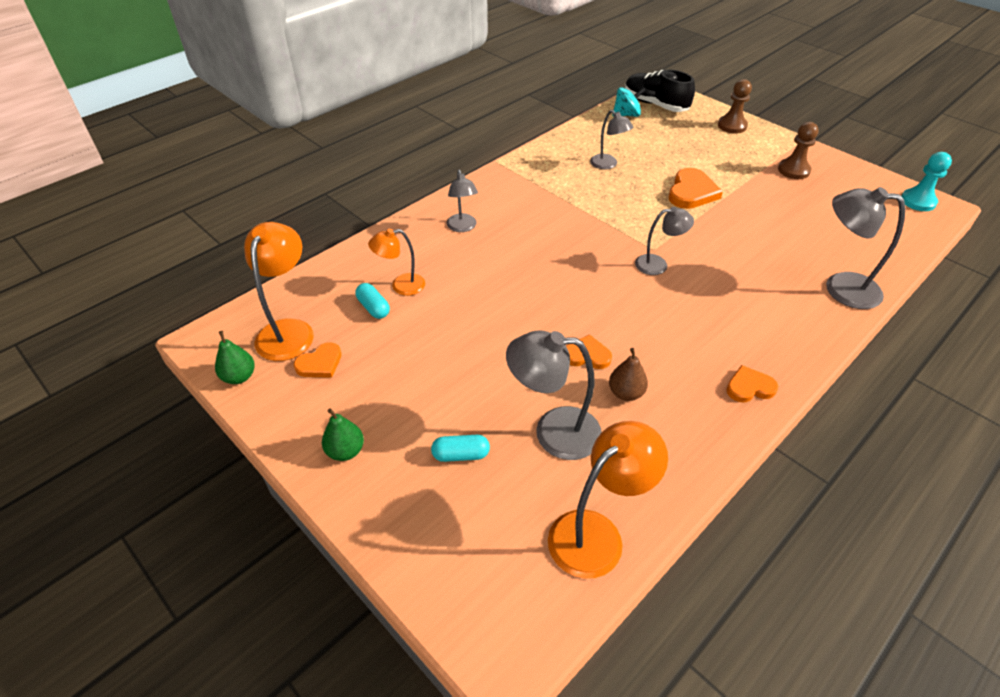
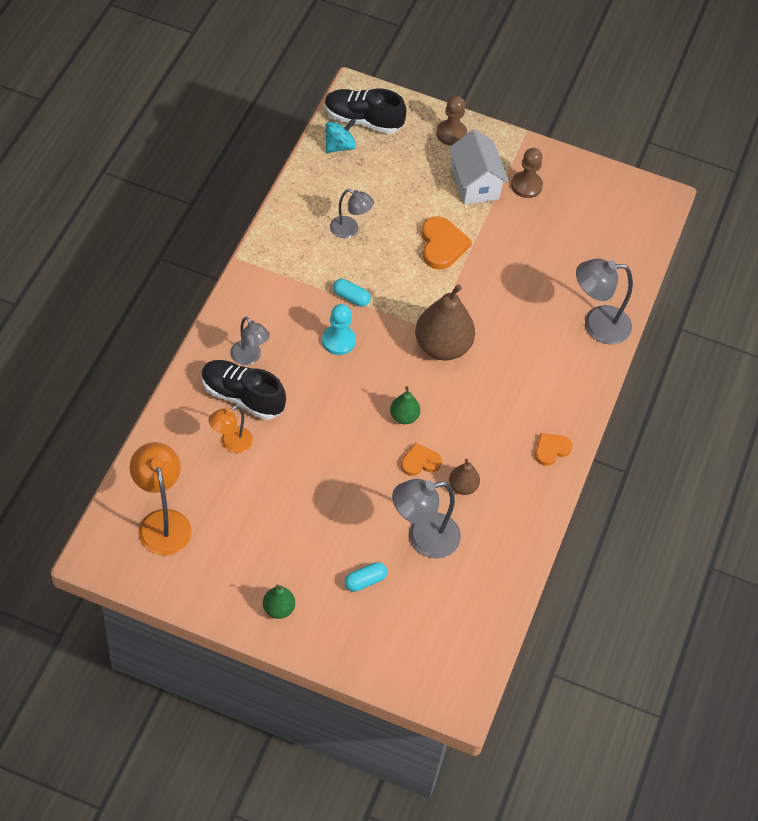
camera: 30 degrees left, 10 degrees up
(239, 377) = (151, 578): green pear -> green pear (404, 417)
(320, 363) = (210, 543): orange heart -> none
(373, 308) = (221, 474): turquoise capsule -> turquoise capsule (351, 297)
(436, 253) = (242, 397): none -> black shoe
(596, 533) = (484, 604): orange lamp -> none
(658, 264) = (442, 346): grey lamp -> brown pear
(742, 159) = (475, 183): none -> white house
(918, 201) = (642, 197): turquoise pawn -> turquoise pawn (338, 341)

